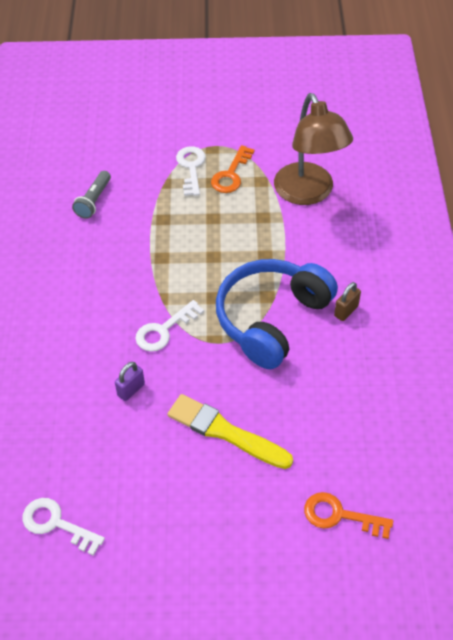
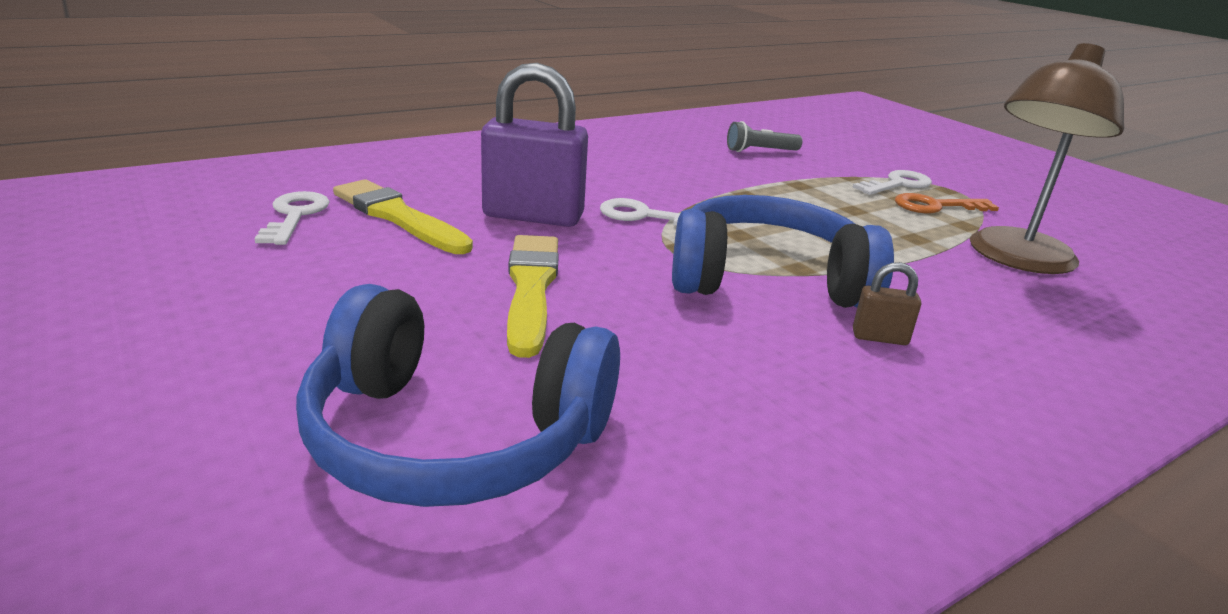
camera: 55 degrees right, 25 degrees down
(91, 465) = (398, 217): none -> yellow brush
(131, 390) = (533, 216): purple padlock -> purple padlock, size x2.29
(339, 515) = (454, 436): orange key -> blue headphones

